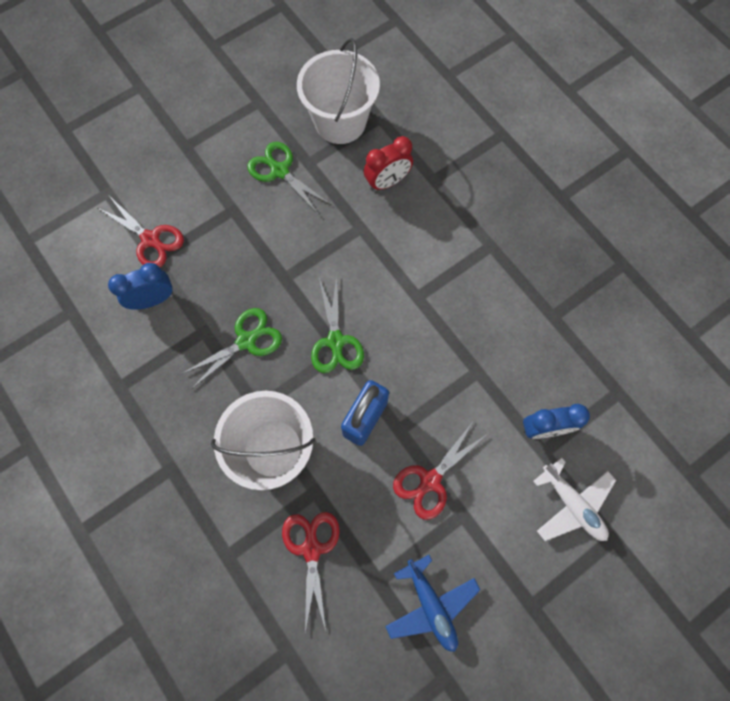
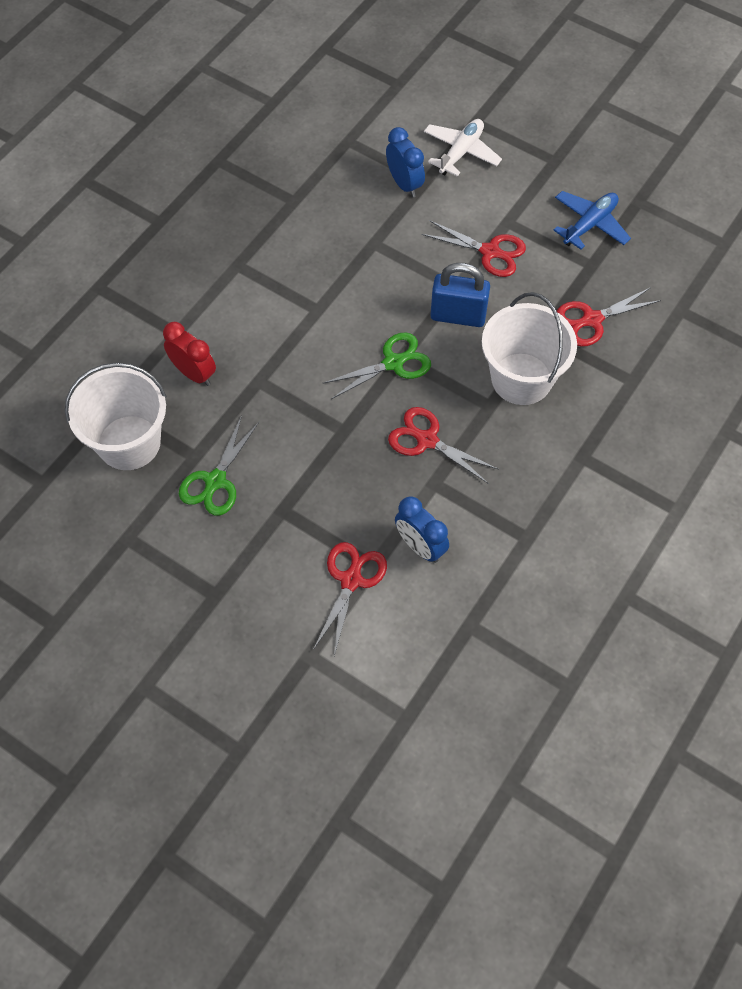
camera: 110 degrees left, 10 degrees down
(246, 341) = (427, 440): green scissors -> red scissors

